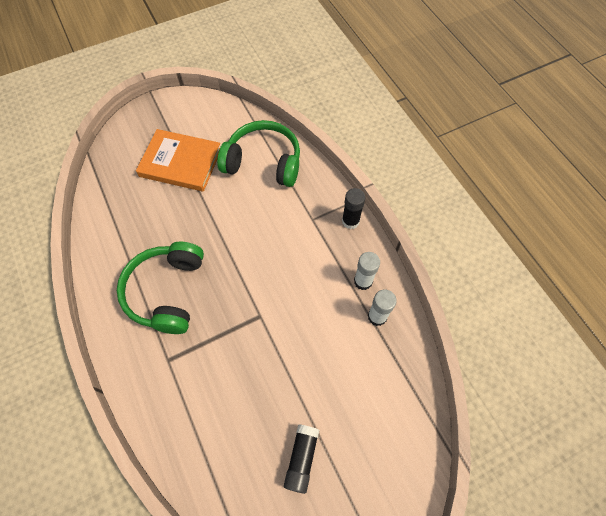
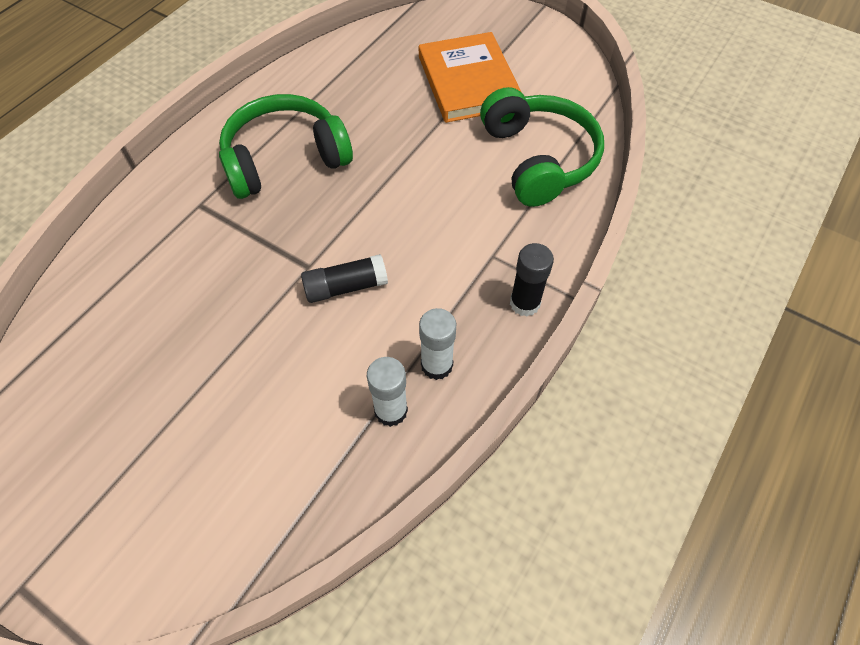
camera: 60 degrees right, 5 degrees down
(301, 458) = (133, 410): black glue stick -> black glue stick (346, 287)

